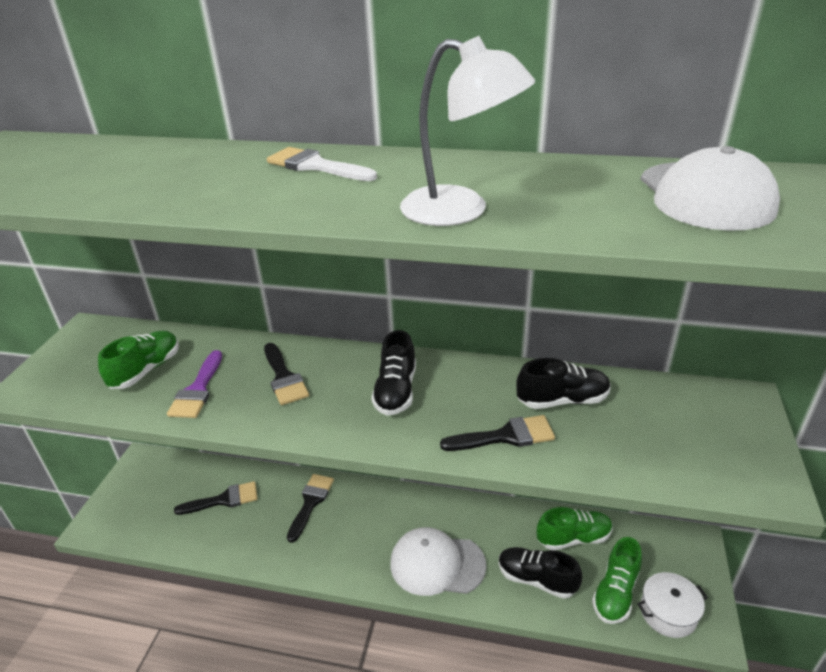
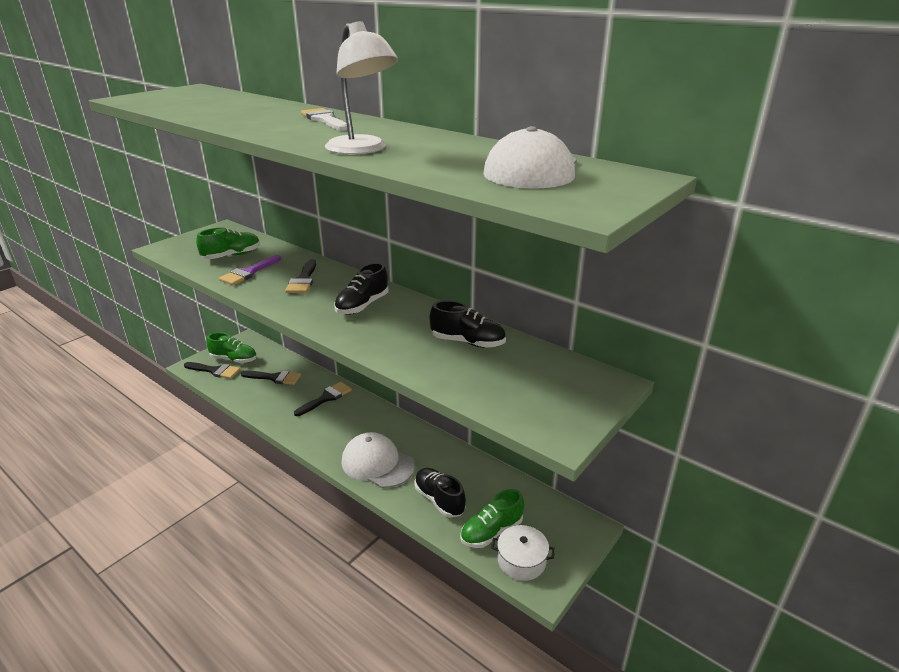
camera: 25 degrees right, 5 degrees down
(505, 436) = (404, 348): black brush -> black brush (215, 371)
(573, 538) = (491, 486): green shoe -> green shoe (234, 359)

